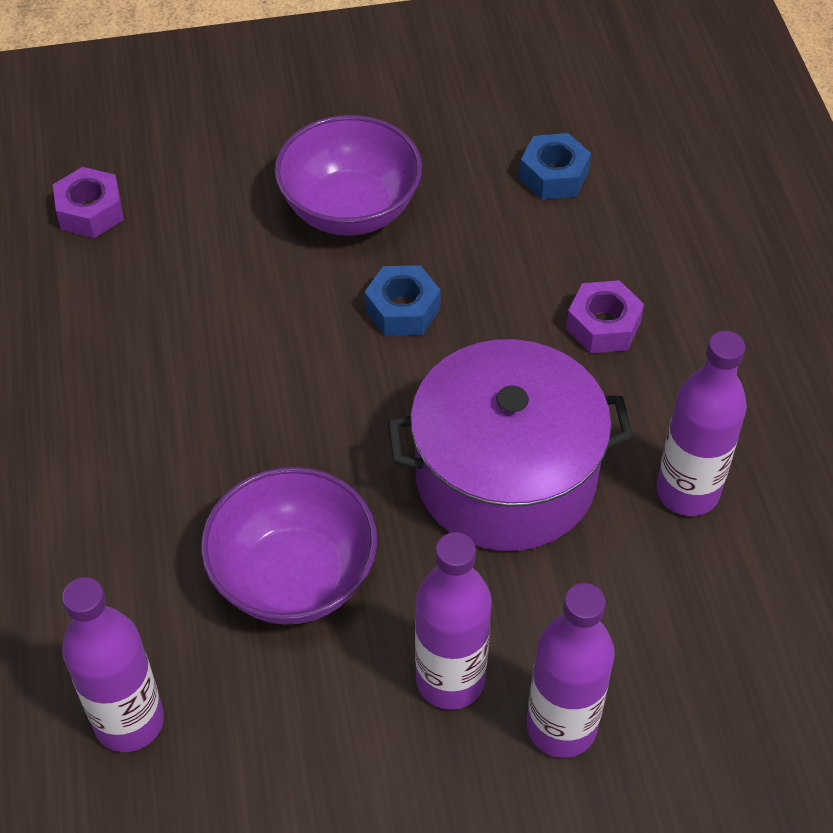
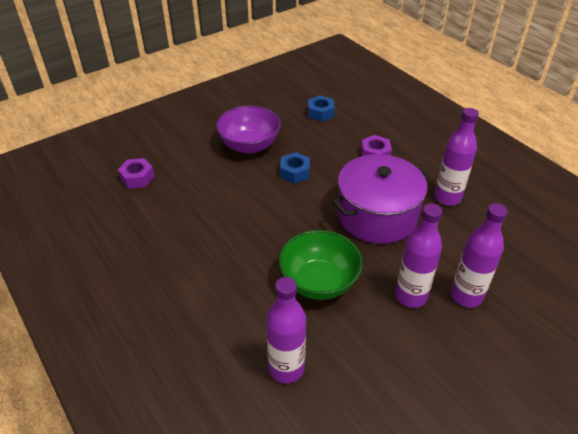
camera: 25 degrees left, 10 degrees down
(293, 576) = (319, 282): purple bowl -> green bowl

